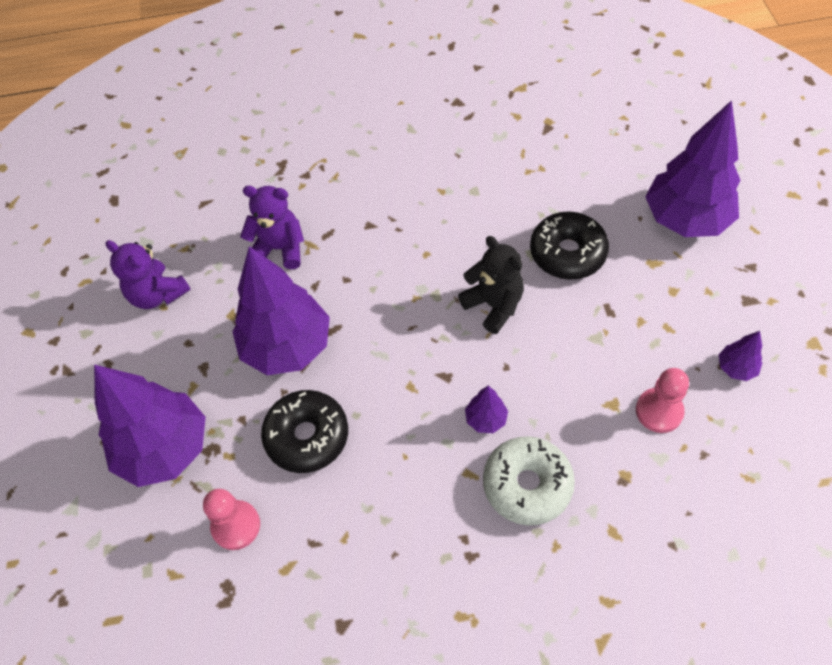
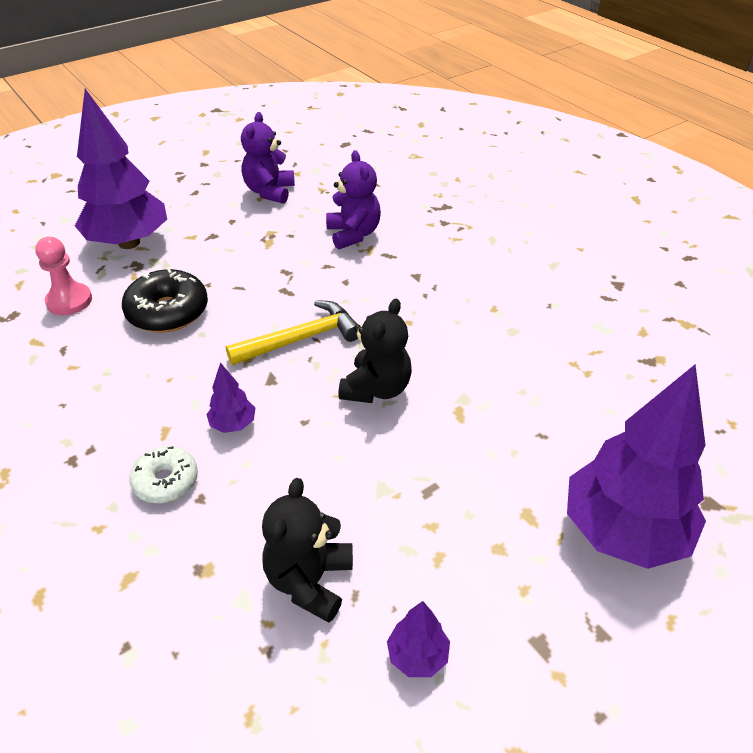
camera: 60 degrees right, 15 degrees down
(287, 347) = (254, 271): purple tree -> none
(406, 338) = (301, 339): none -> yellow hammer
(527, 485) = (166, 481): white donut -> white donut, size x0.63
(567, 253) = (485, 429): black donut -> none
(659, 411) = (309, 581): pink pawn -> black teddy bear

